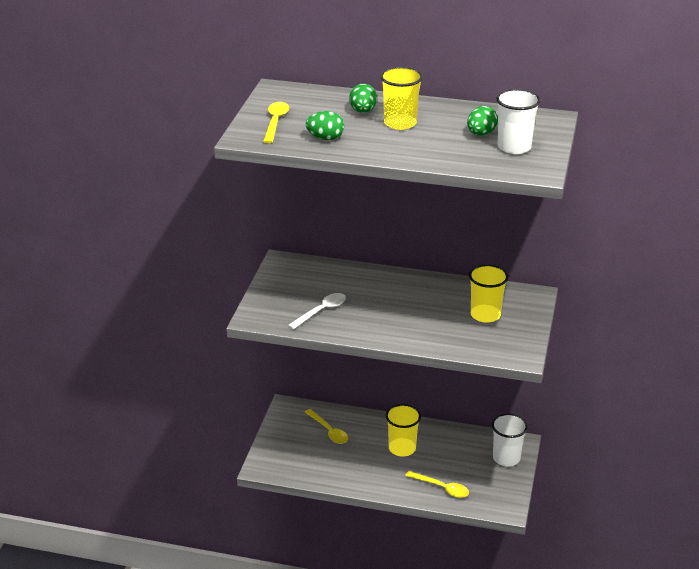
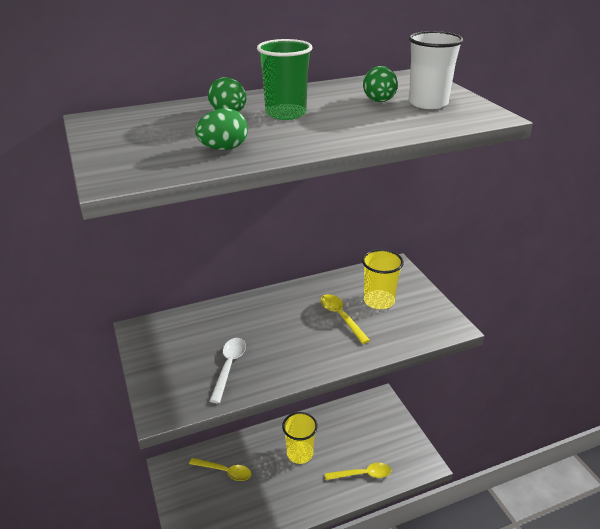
camera: 35 degrees left, 0 degrees up
(275, 122) = (137, 150): yellow spoon -> yellow spoon (341, 317)
(400, 123) = (286, 113): yellow cup -> green cup
(506, 458) = (384, 417): white cup -> none

